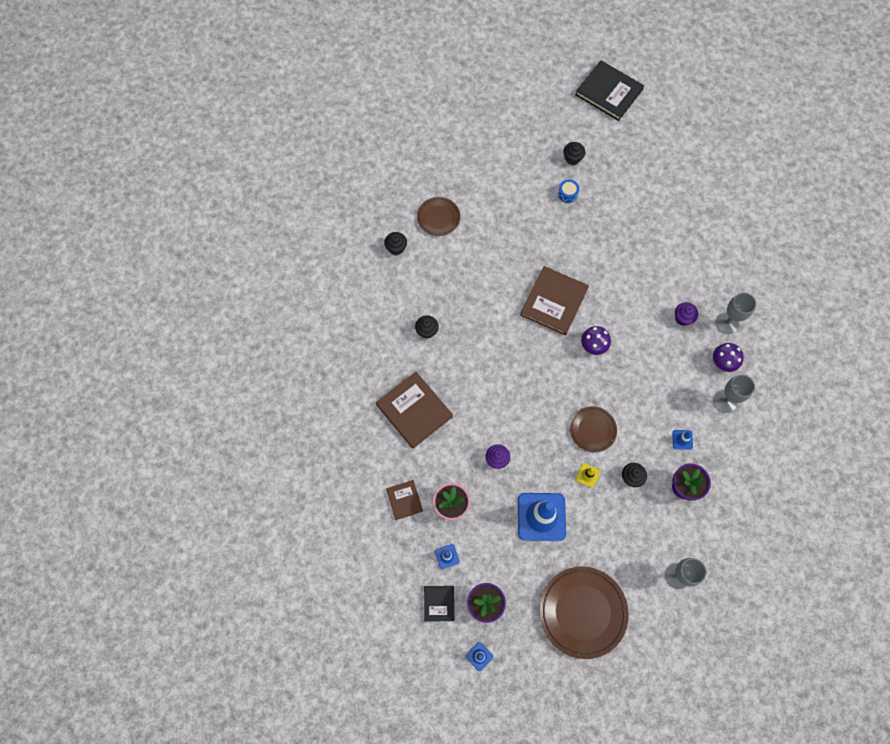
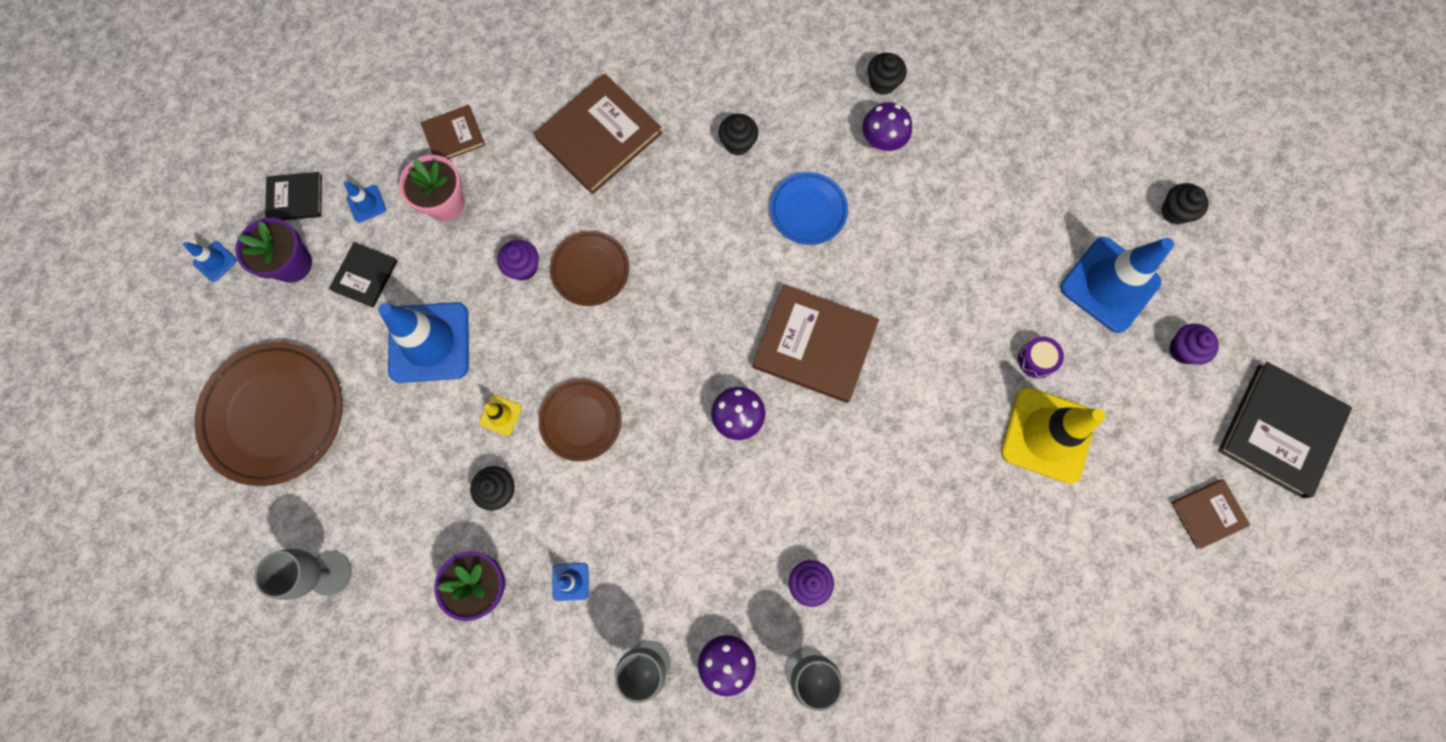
camera: 85 degrees right, 5 degrees up
(432, 252) = (882, 140): none -> purple mushroom
(438, 218) = (950, 143): brown plate -> brown plate (590, 270)
(473, 296) = (808, 210): none -> blue plate
(496, 557) = (365, 276): none -> black book
(528, 153) = (1109, 285): none -> blue traffic cone
(565, 126) = (1183, 350): none -> purple cupcake
(567, 194) = (1036, 360): blue drum -> purple drum
(572, 158) = (1114, 366): black cupcake -> black cupcake (1174, 212)
(608, 195) = (1047, 435): none -> yellow traffic cone
(649, 131) = (1208, 514): none -> brown book

